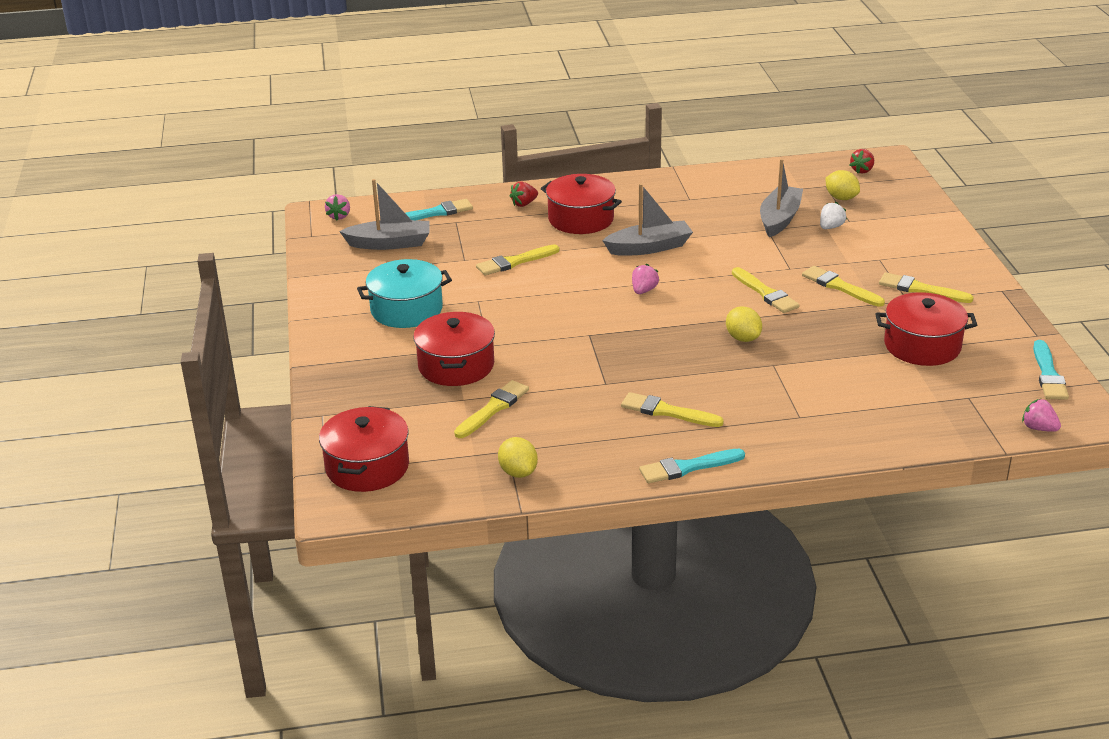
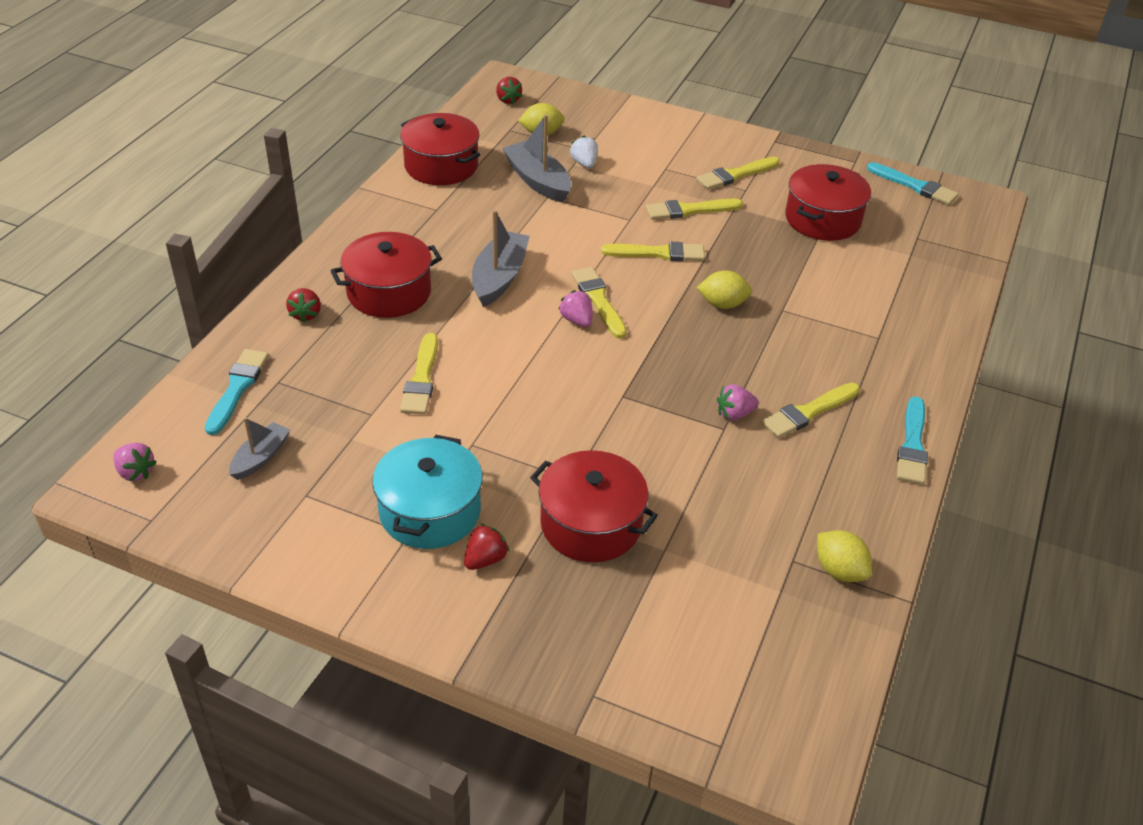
camera: 60 degrees left, 10 degrees up
(367, 467) = (739, 699): red pot -> red pot (441, 166)
(388, 342) = (485, 559): none -> red strawberry
(389, 243) = (260, 458): grey boat -> grey boat, size x0.60
(493, 408) = (703, 534): yellow brush -> yellow brush (598, 300)
(518, 472) = (839, 570): yellow lemon -> yellow lemon turned 45 degrees clockwise
(1038, 428) = (985, 229): pink strawberry -> pink strawberry (734, 414)

